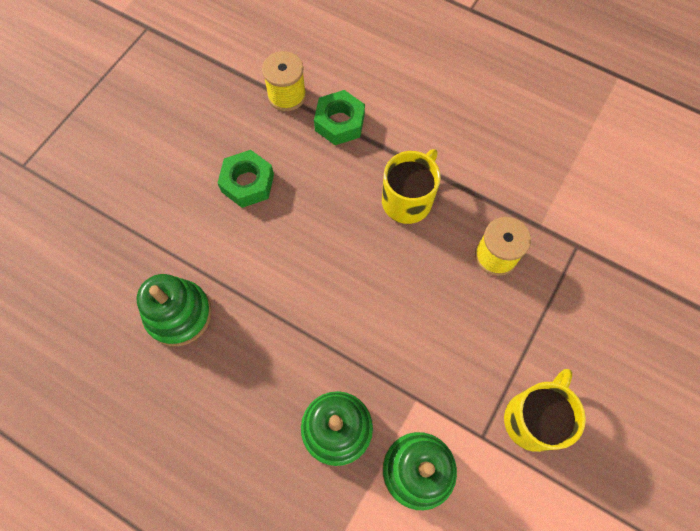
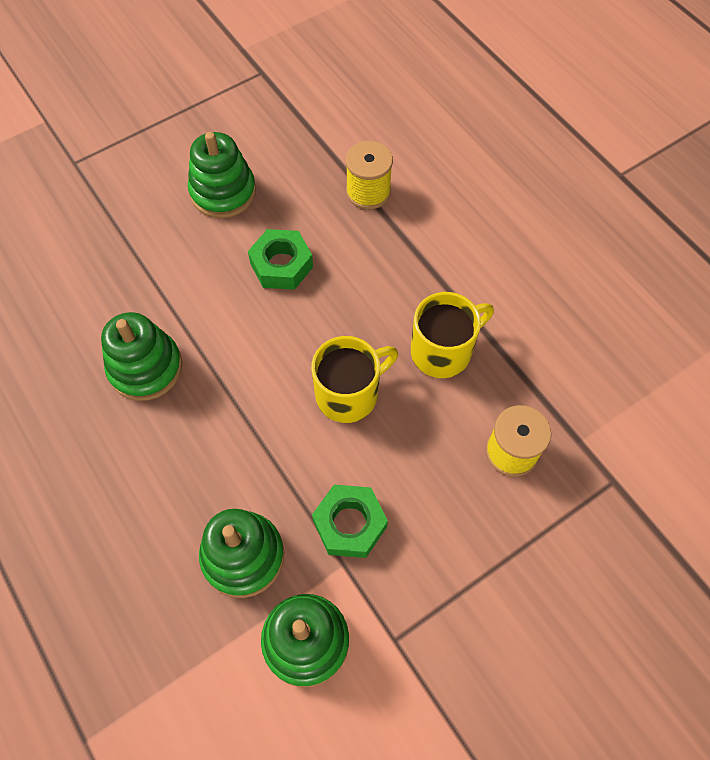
camera: 25 degrees right, 5 degrees down
(167, 141) = (223, 192): none -> green stacking toy
(339, 122) = (410, 241): green nut -> green nut (350, 524)
(533, 419) = (463, 648): yellow mug -> yellow mug (349, 394)

